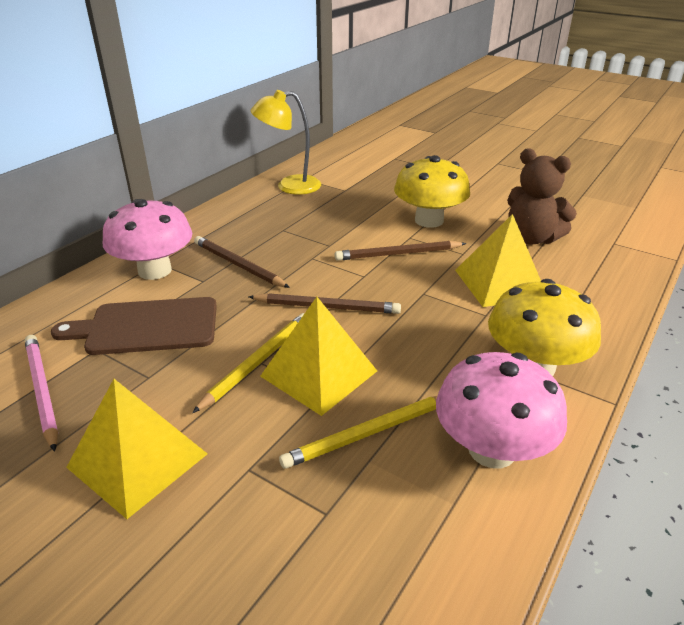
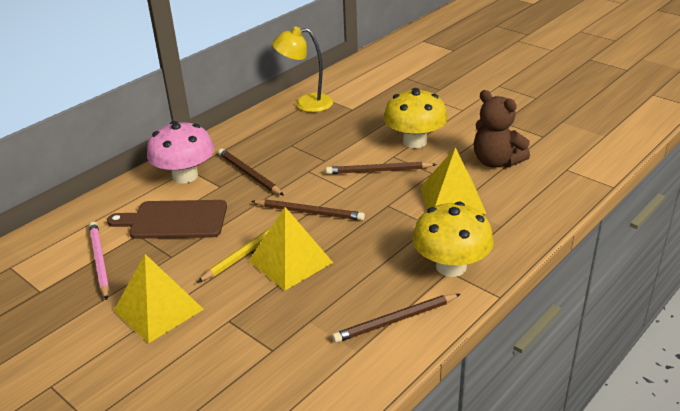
camera: 10 degrees right, 0 degrees up
(368, 433) = (314, 304): yellow pencil -> none
(492, 449) = (395, 320): pink mushroom -> brown pencil

